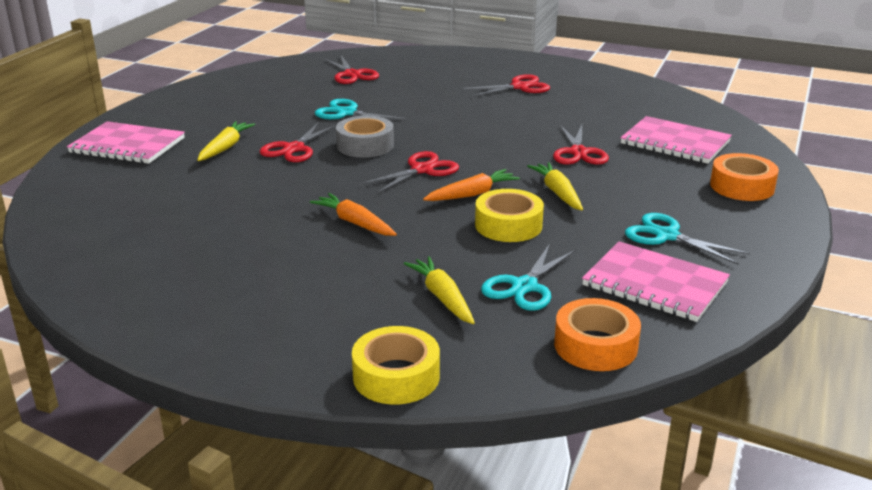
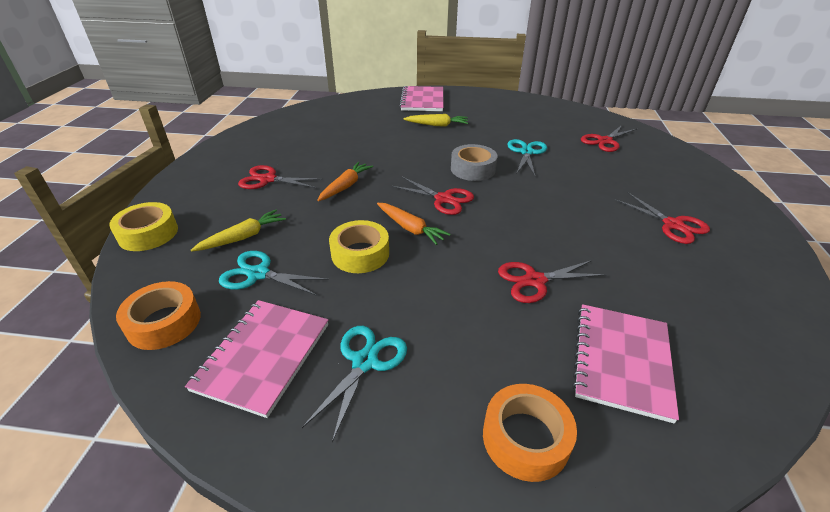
camera: 75 degrees right, 10 degrees up
(294, 149) = (449, 145): red scissors -> red scissors (268, 179)
(557, 193) = (433, 275): yellow carrot -> none

